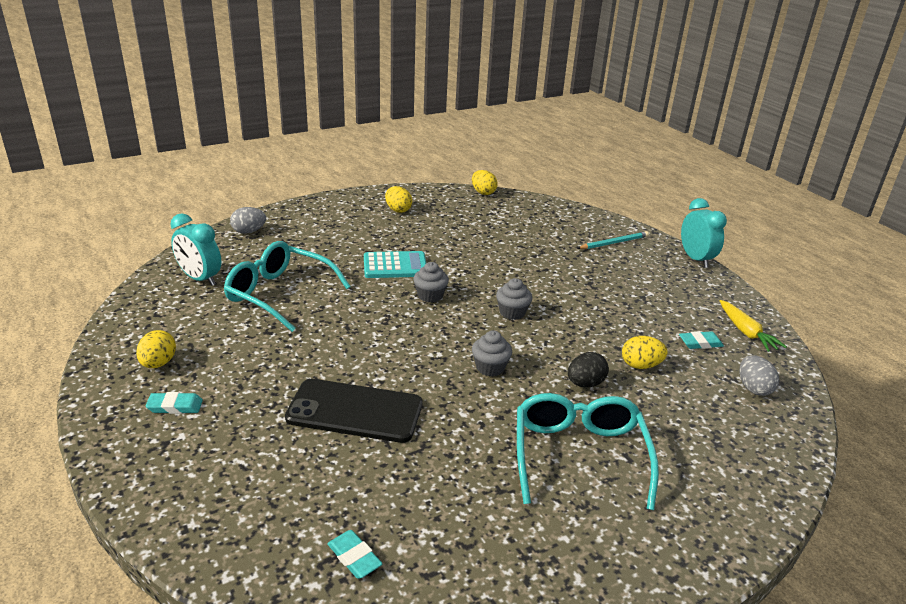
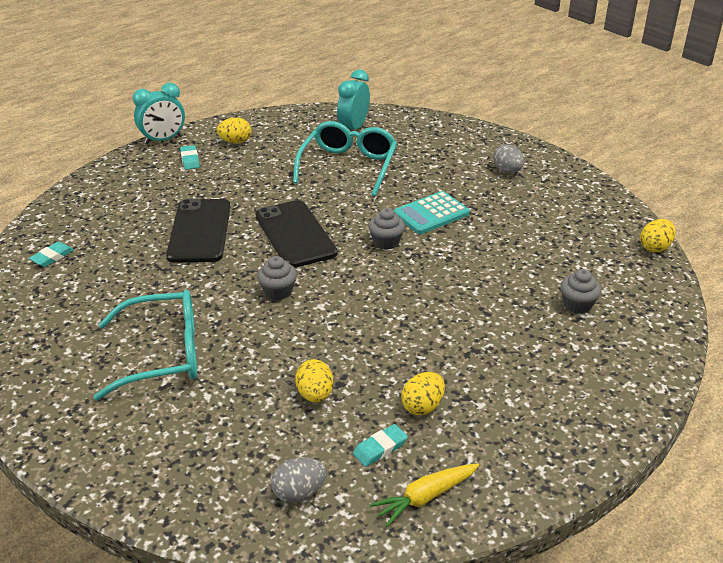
camera: 80 degrees right, 5 degrees up
(249, 231) = (445, 129): grey egg -> grey egg (507, 171)
(393, 344) = (295, 234): none -> black phone
(395, 266) = (431, 214): turquoise calculator -> turquoise calculator turned 75 degrees clockwise
(398, 210) = (554, 196): yellow egg -> yellow egg (422, 406)
(512, 312) = (379, 296): grey cupcake -> grey cupcake (577, 305)
(585, 383) = (270, 354): black egg -> none
(614, 243) = (598, 369): turquoise pencil -> none
(695, 259) = (608, 455): turquoise clock -> turquoise clock (163, 140)
(700, 343) = (380, 448): turquoise eraser -> turquoise eraser turned 75 degrees clockwise

